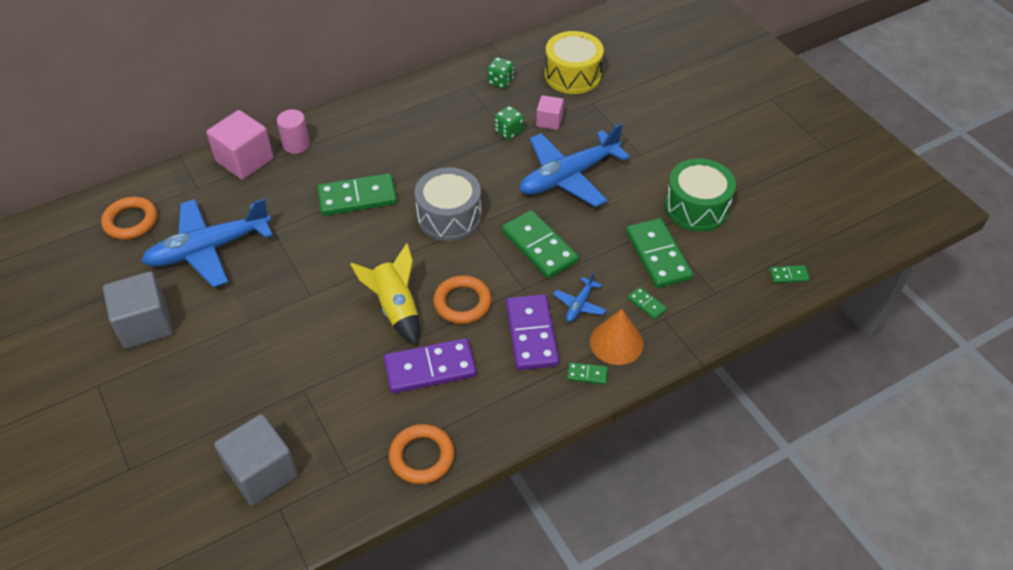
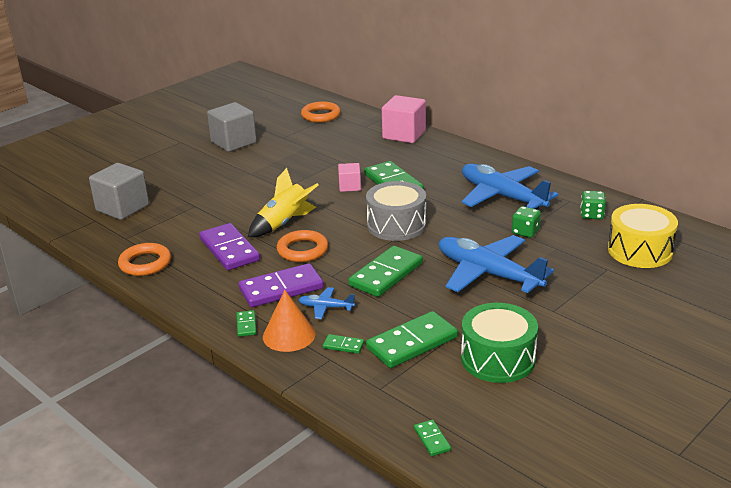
camera: 75 degrees right, 20 degrees down
(208, 249) = (309, 144): blue plane -> blue plane (502, 196)
(296, 144) = (434, 148): pink cylinder -> none
(549, 121) = (558, 250): pink cube -> pink cube (350, 186)
(646, 304) = (343, 345): green domino -> green domino turned 75 degrees clockwise

